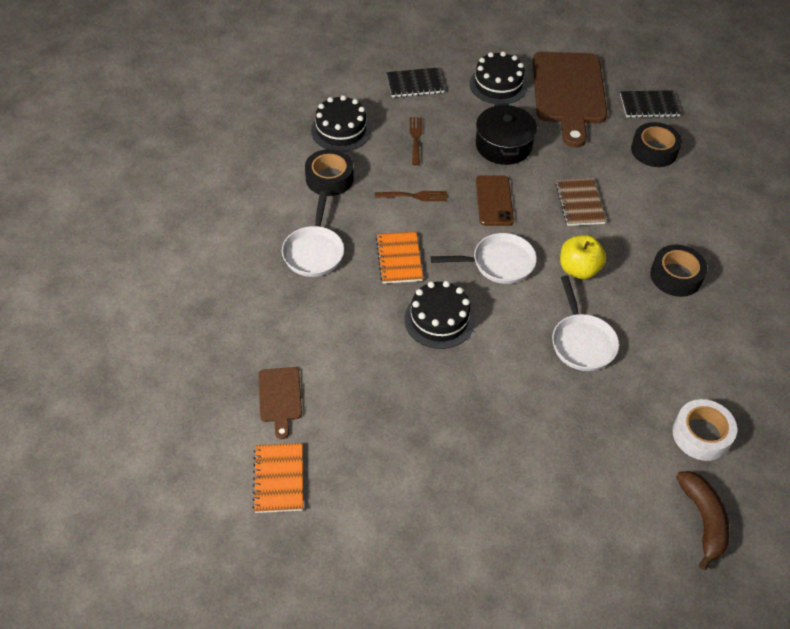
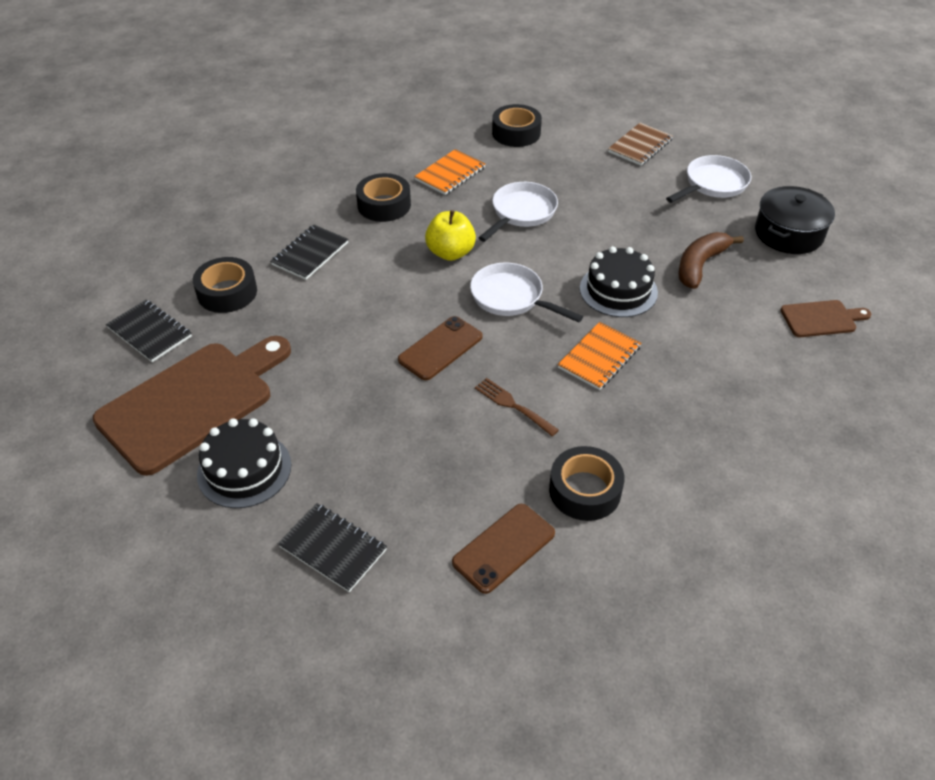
camera: 135 degrees left, 5 degrees down
(278, 479) = (862, 271): orange notebook -> orange notebook (450, 174)
(280, 398) = (821, 319): brown cutting board -> brown cutting board turned 45 degrees clockwise
(314, 252) = (681, 418): white pan -> white pan (713, 184)
(341, 130) = (504, 548): black cake -> brown phone
(415, 139) = (430, 469): brown fork -> none
(503, 145) = (350, 394): black pot -> black pot (788, 233)
(579, 203) = (368, 295): brown notebook -> brown notebook (640, 146)
(655, 205) = (310, 254): none -> black notebook
(701, 435) = (516, 133): white tape -> black tape
(703, 520) = (575, 108): brown banana -> brown banana (700, 265)

